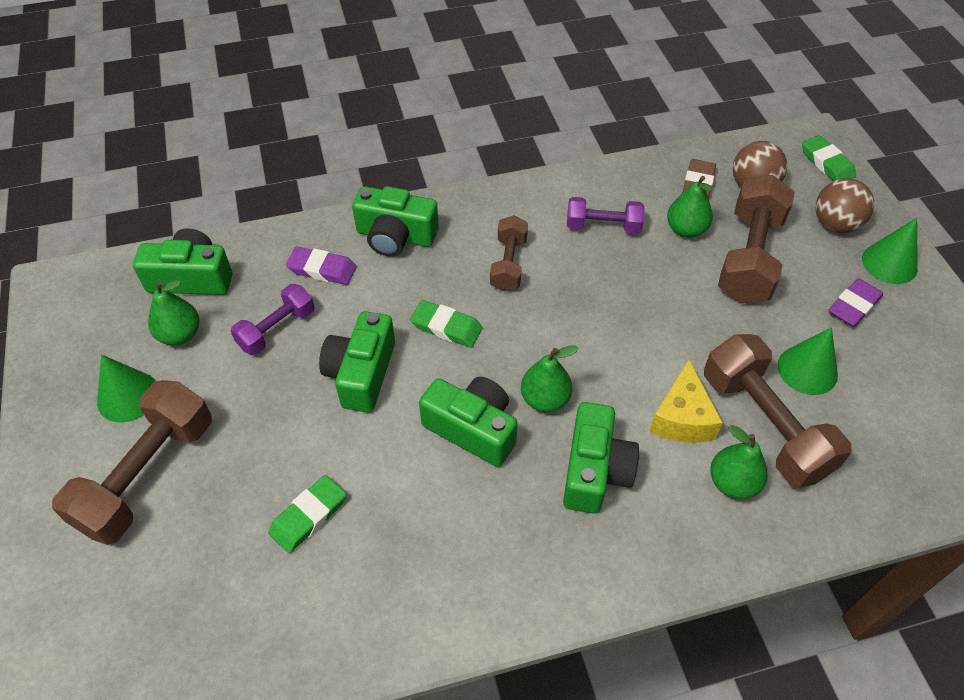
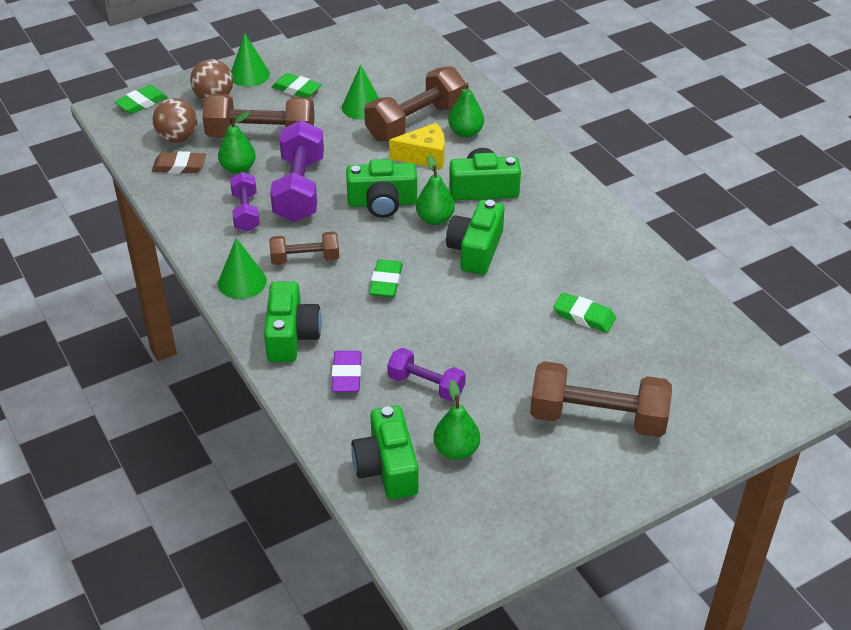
camera: 105 degrees left, 10 degrees down
(128, 396) = (534, 461): green cone -> green cone (242, 282)
(361, 373) = (451, 320): green camera -> green camera (382, 203)
(635, 277) = (299, 189): none -> purple dumbbell
(853, 306) = (296, 89): purple eraser -> green eraser

